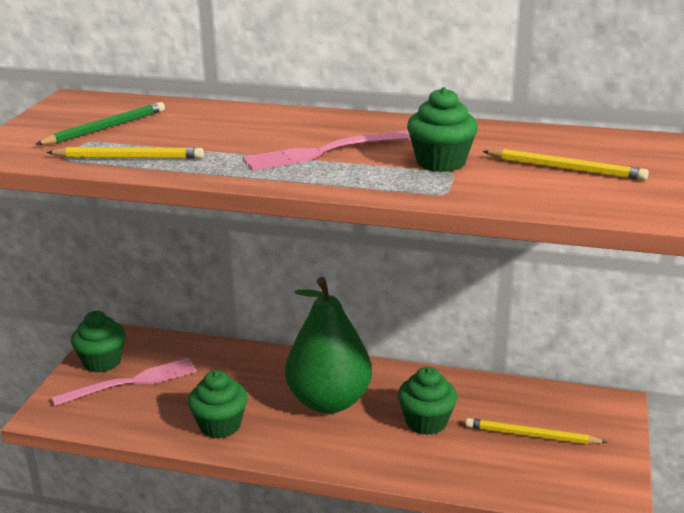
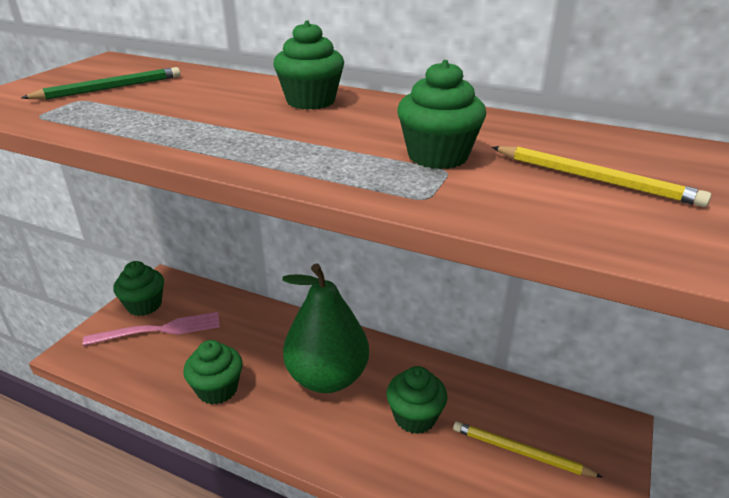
camera: 10 degrees right, 5 degrees up
(129, 157) = (101, 120): yellow pencil -> none
(307, 125) = (311, 101): none -> green cupcake
(322, 152) = (307, 132): pink fork -> none

